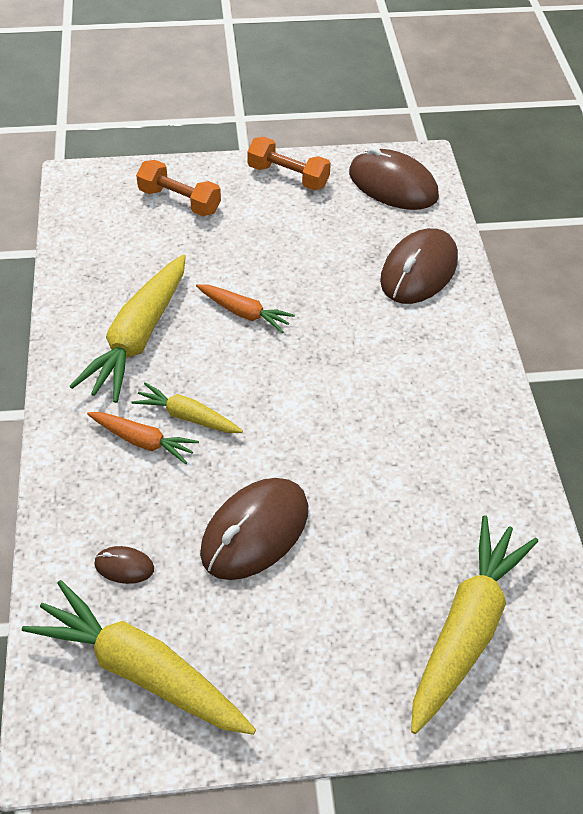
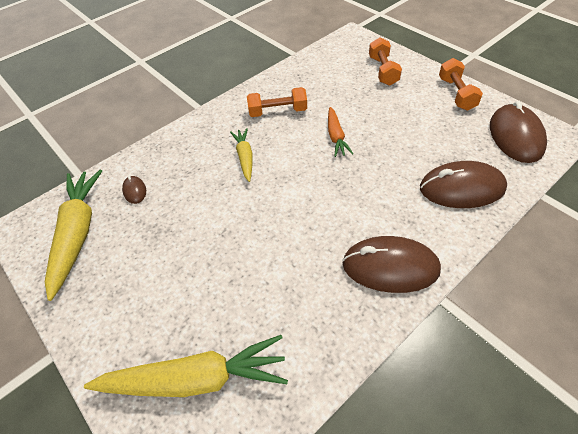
camera: 60 degrees right, 0 degrees up
(138, 337) = (278, 112): yellow carrot -> orange dumbbell
(143, 441) = (215, 152): orange carrot -> none
(255, 531) = (192, 228): brown mouse -> brown mouse (390, 266)

